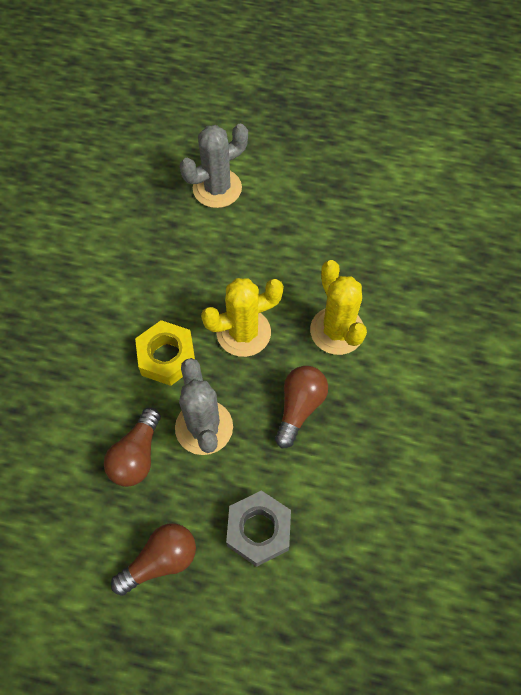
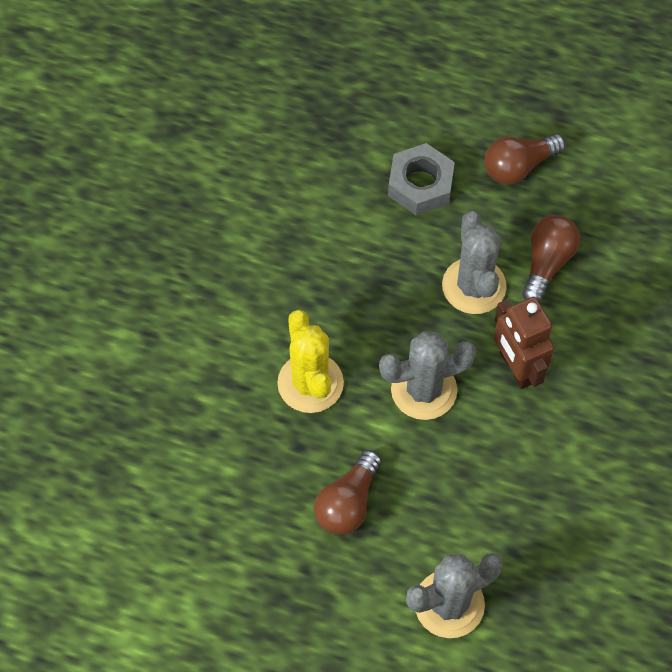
camera: 175 degrees left, 0 degrees up
(167, 357) = (516, 368): yellow nut -> brown robot
(243, 332) = (424, 390): yellow cactus -> grey cactus
(299, 407) = (366, 299): brown light bulb -> brown light bulb (348, 503)

